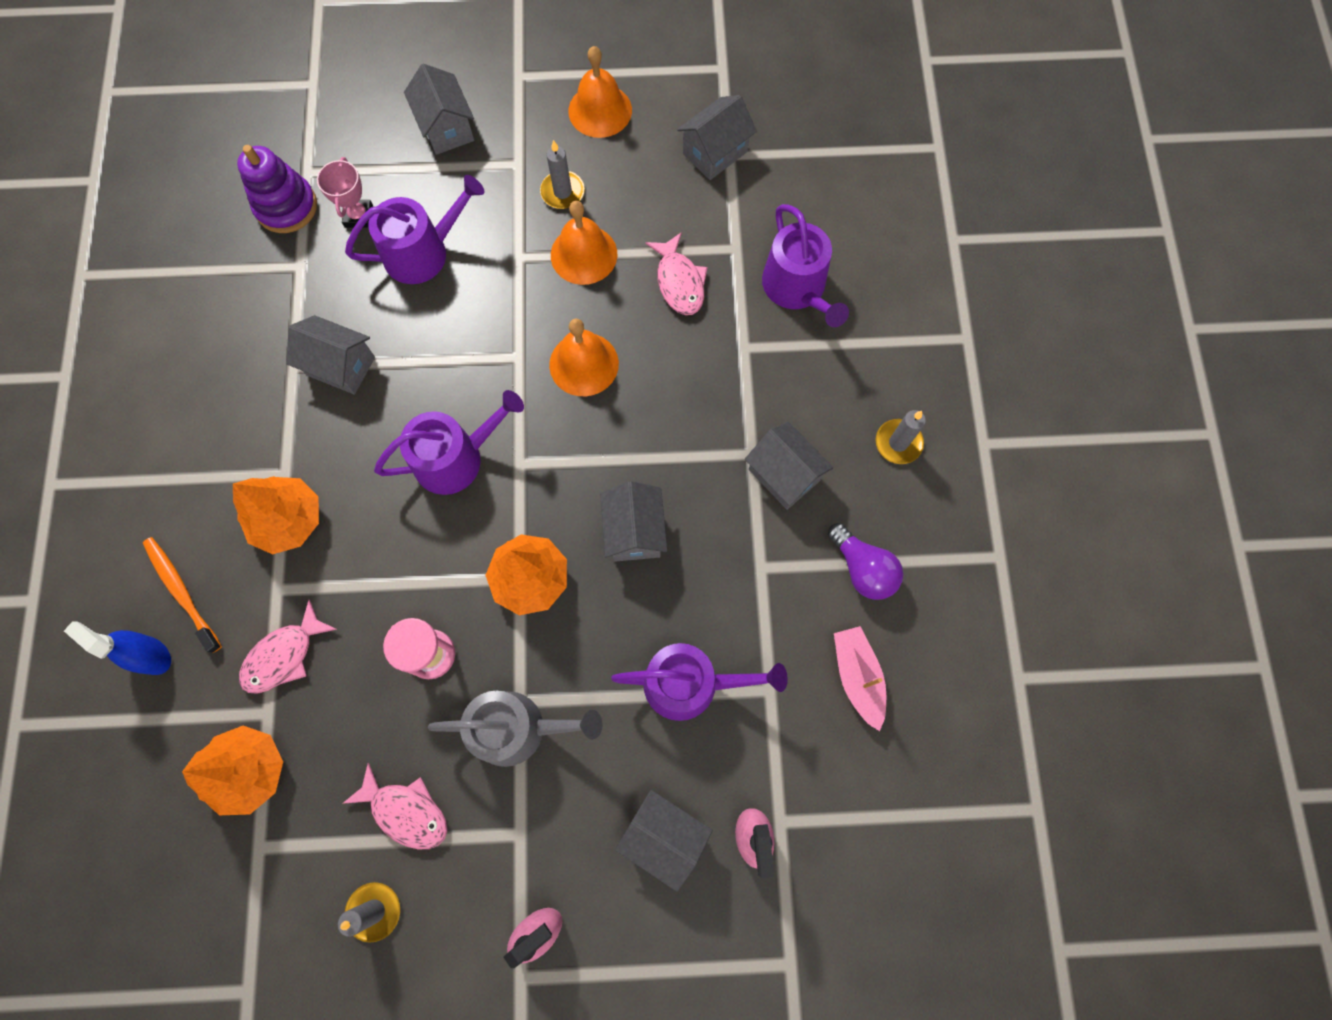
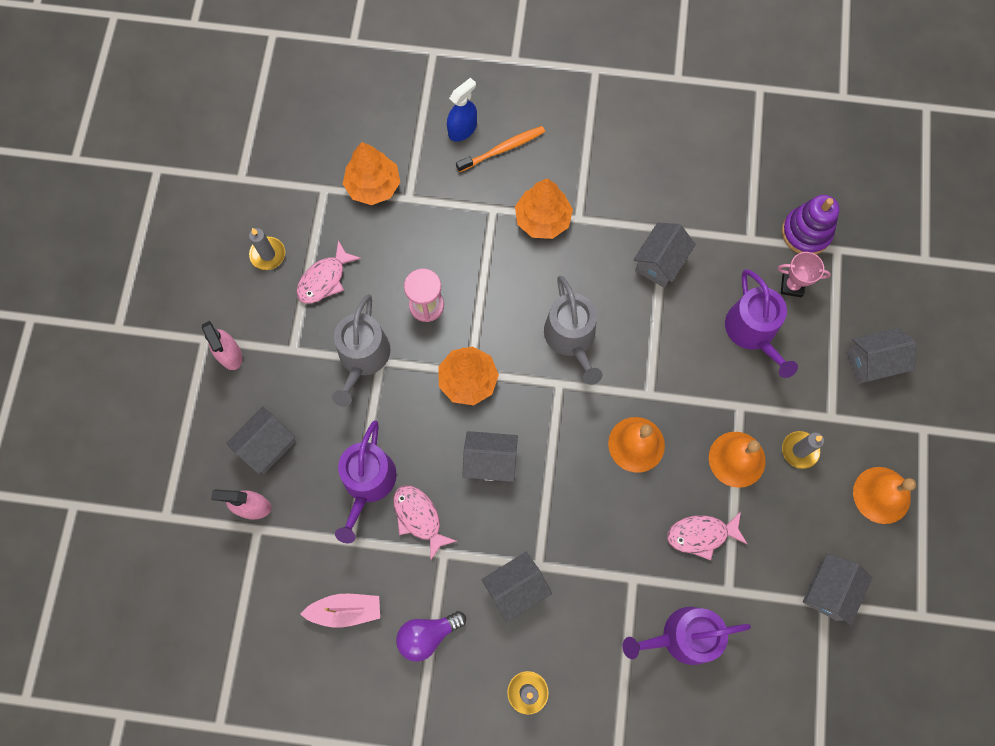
camera: 100 degrees right, 0 degrees up
(284, 655) = (445, 211): pink fish -> pink fish (419, 517)
(456, 458) = (571, 338): purple watering can -> grey watering can
(715, 153) = (828, 590): grey house -> grey house turned 60 degrees clockwise

